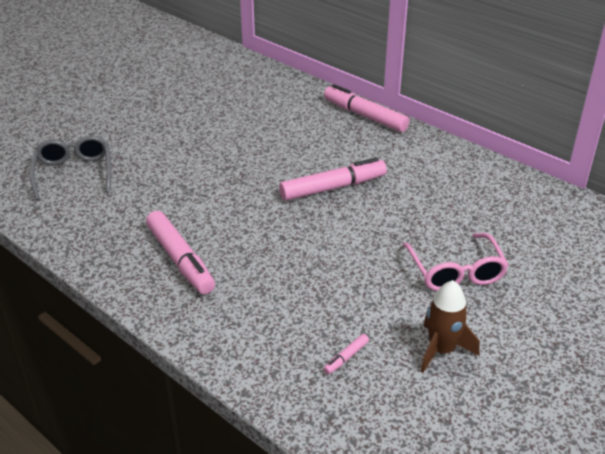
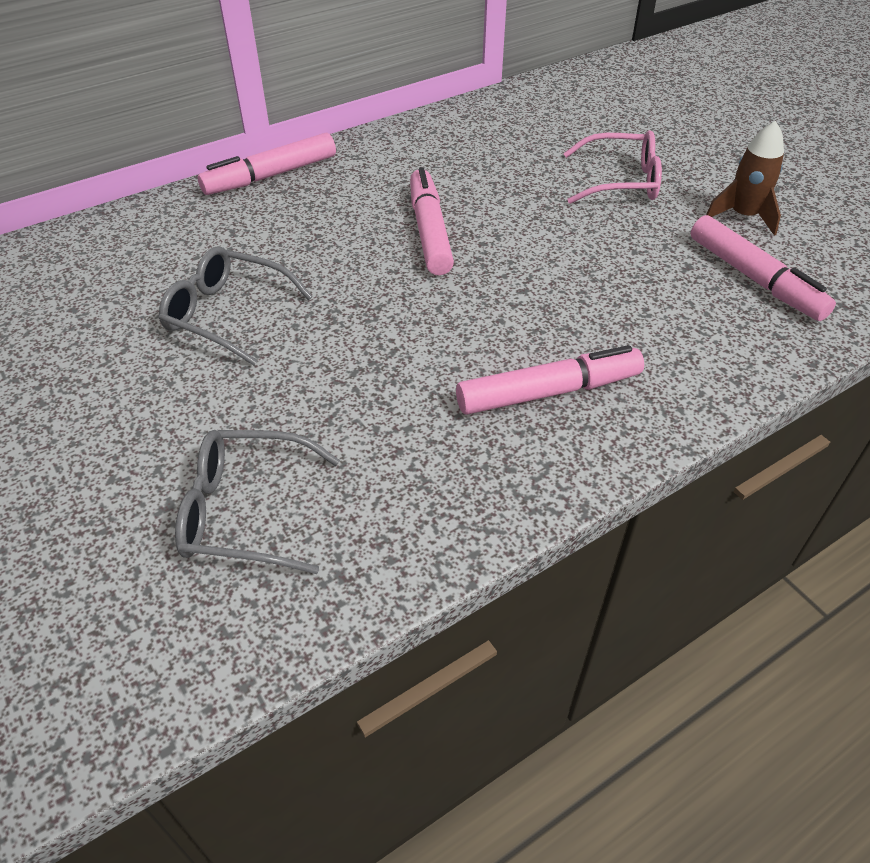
camera: 75 degrees left, 10 degrees up
(218, 134) = (227, 314): none -> grey glasses
(346, 357) = (754, 278): pink marker -> pink marker, size x2.35

